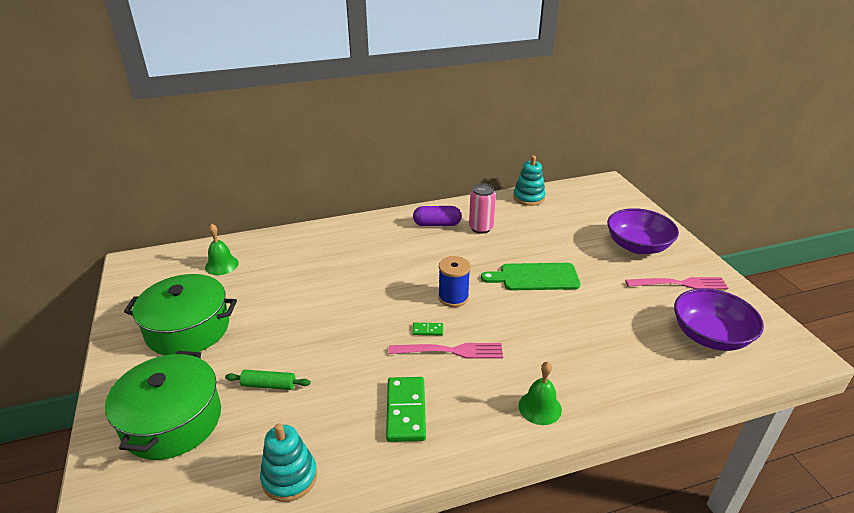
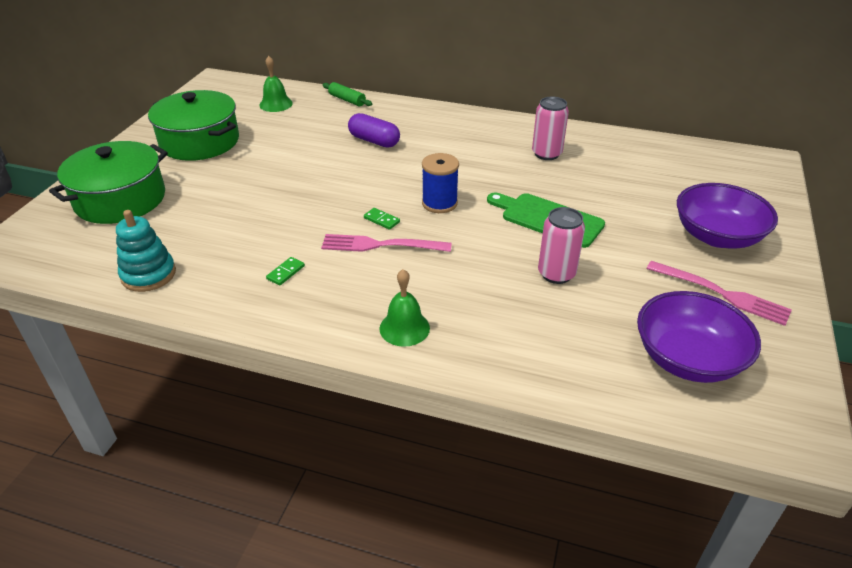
camera: 35 degrees right, 5 degrees up
(269, 385) = (208, 205): green rolling pin -> green rolling pin (347, 100)
(406, 411) = (285, 272): green domino -> green domino, size x0.46
(437, 224) = (504, 135): purple capsule -> purple capsule (374, 141)
(450, 351) = (381, 245): pink fork -> pink fork turned 150 degrees clockwise
(528, 197) = (640, 143): turquoise stacking toy -> none
(584, 315) = (556, 274): none -> pink can

